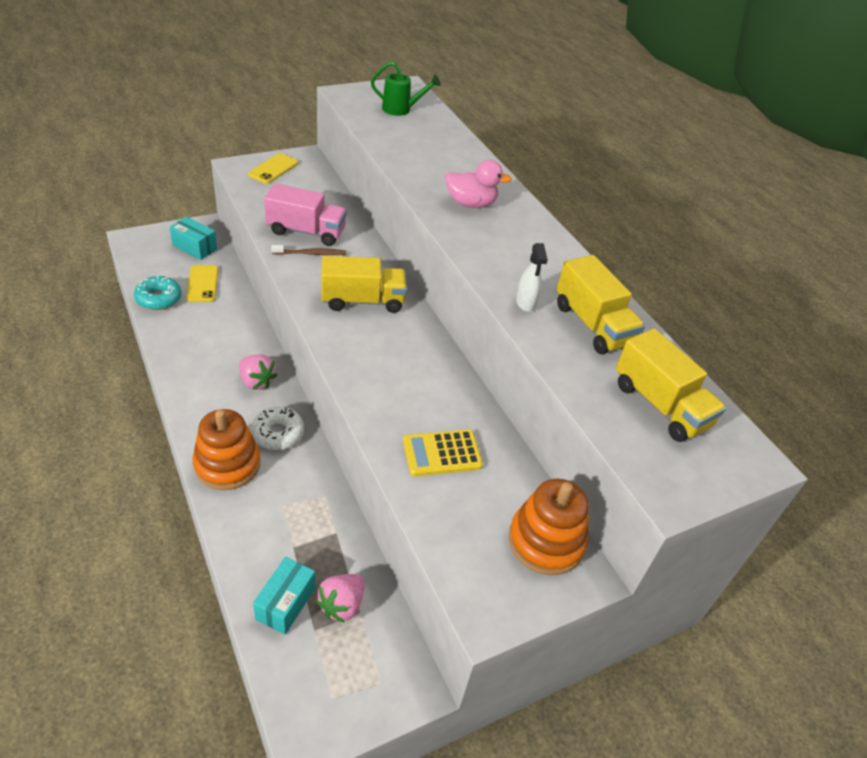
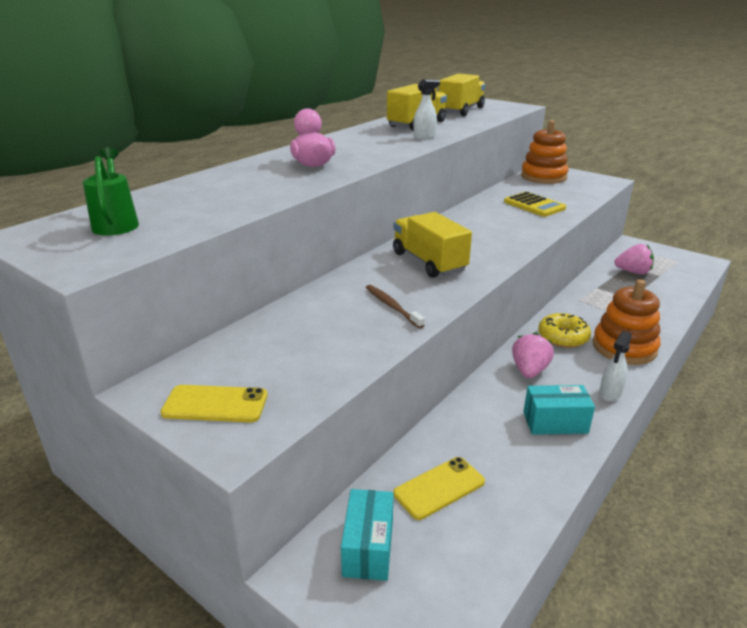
camera: 110 degrees left, 15 degrees down
(159, 298) = (511, 514): turquoise donut -> none
(190, 407) = (610, 394): none -> white spray bottle
(278, 433) = (563, 337): white donut -> yellow donut
(286, 603) = (664, 288): turquoise box -> turquoise box (555, 422)
(306, 231) = (353, 322): pink truck -> none

